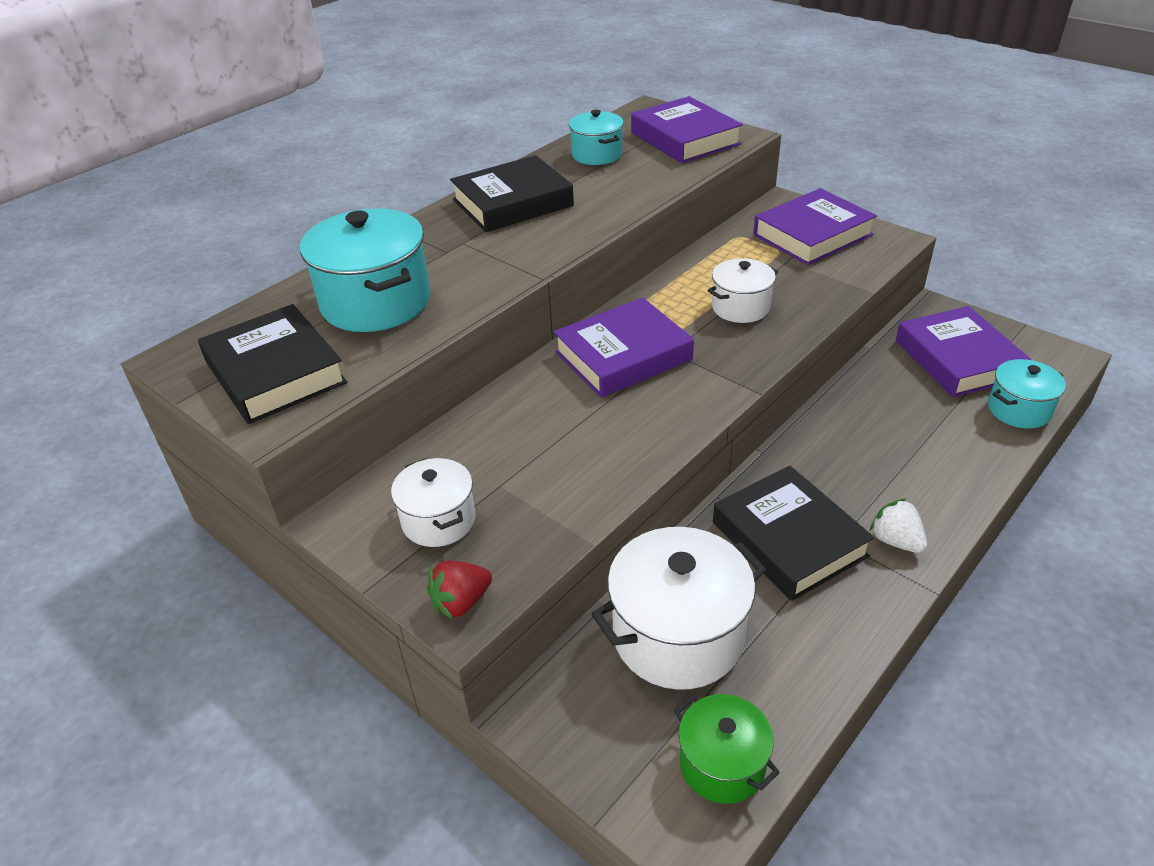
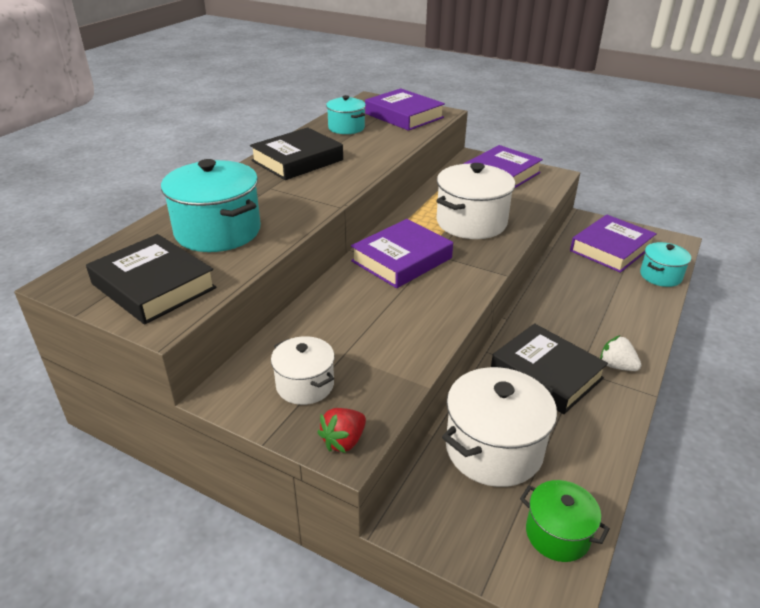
camera: 15 degrees left, 5 degrees down
(740, 307) = (471, 222): white pot -> white pot, size x1.73
(957, 359) = (611, 249): purple book -> purple book turned 75 degrees clockwise

